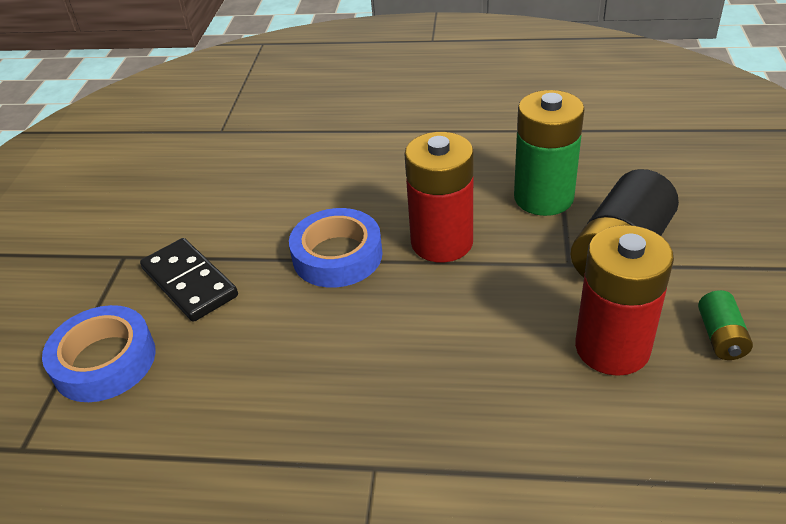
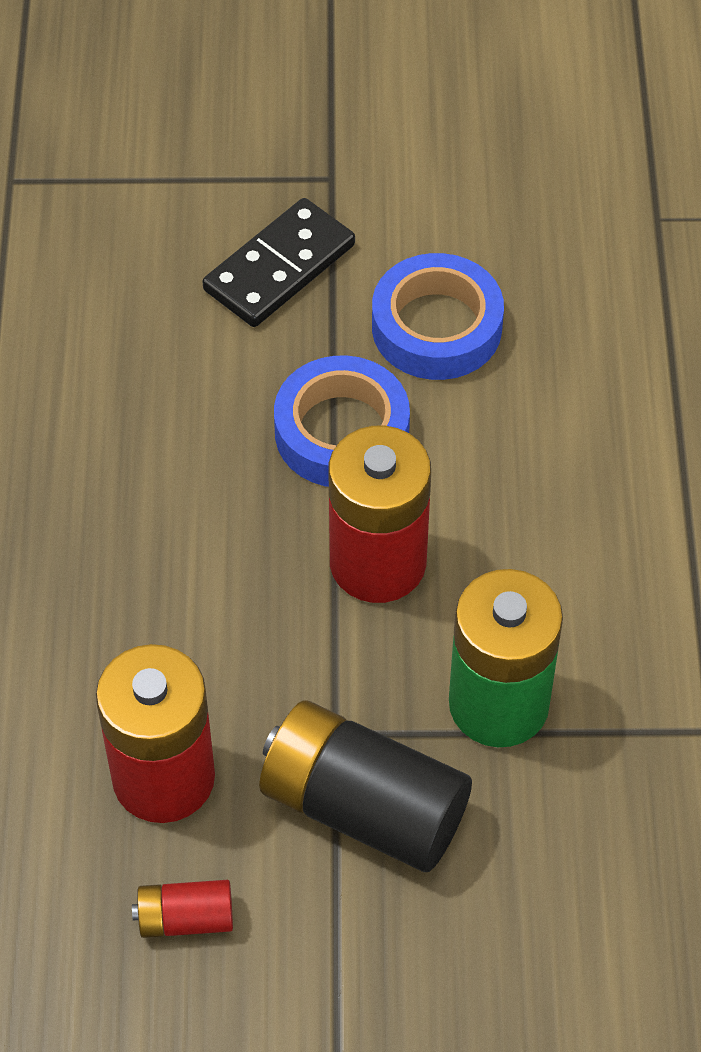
camera: 80 degrees right, 15 degrees up
(104, 361) = (137, 216): blue tape -> blue tape (436, 327)
(720, 337) = (185, 918): green battery -> red battery

